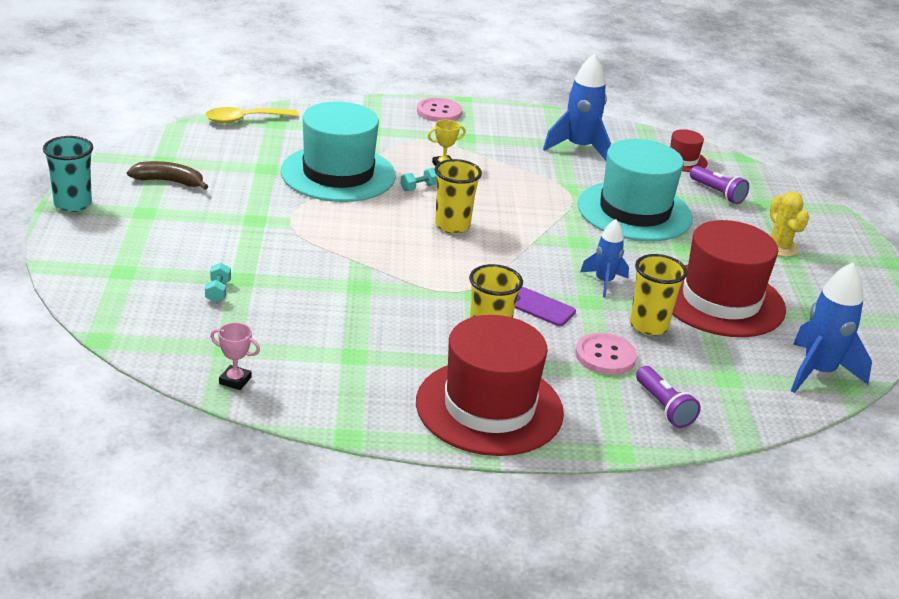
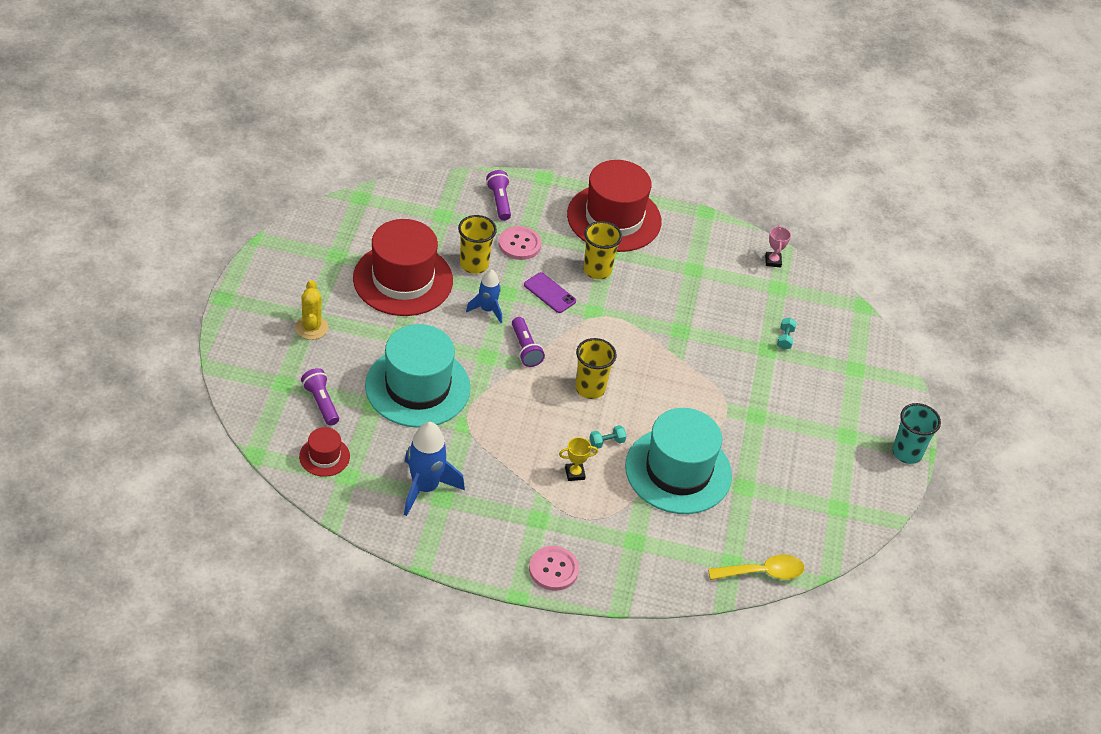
camera: 170 degrees left, 15 degrees up
(169, 182) = (830, 475): brown banana -> none
(235, 380) = (773, 261): pink trophy -> pink trophy turned 60 degrees clockwise
(540, 251) = (525, 349): none -> purple flashlight
(818, 372) = (374, 210): blue rocket -> none

